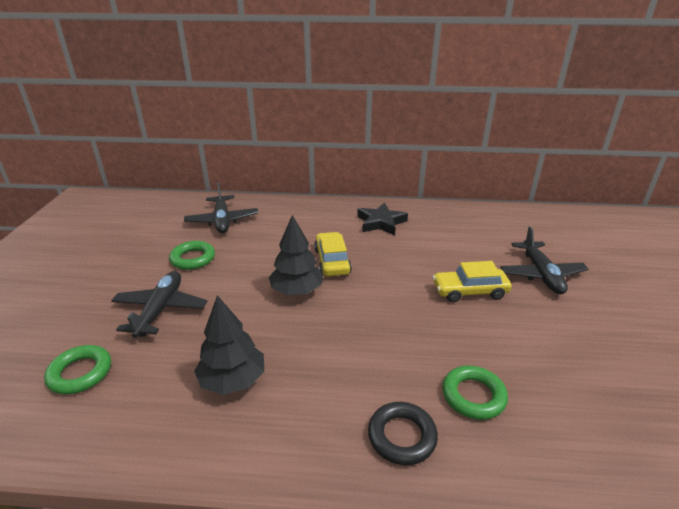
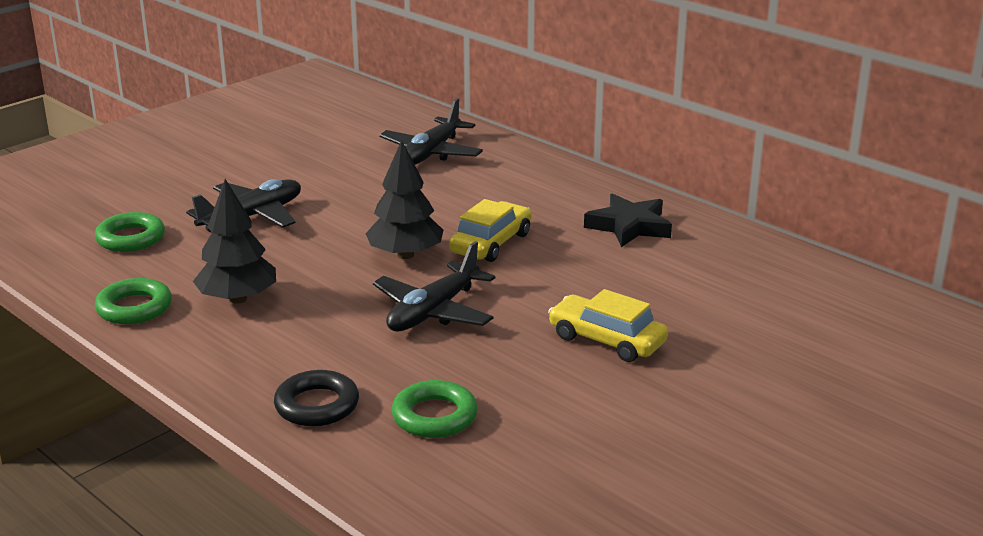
camera: 40 degrees right, 5 degrees down
(193, 259) = (343, 182): green ring -> green ring (134, 308)
(541, 274) = (745, 367): black plane -> black plane (433, 312)

